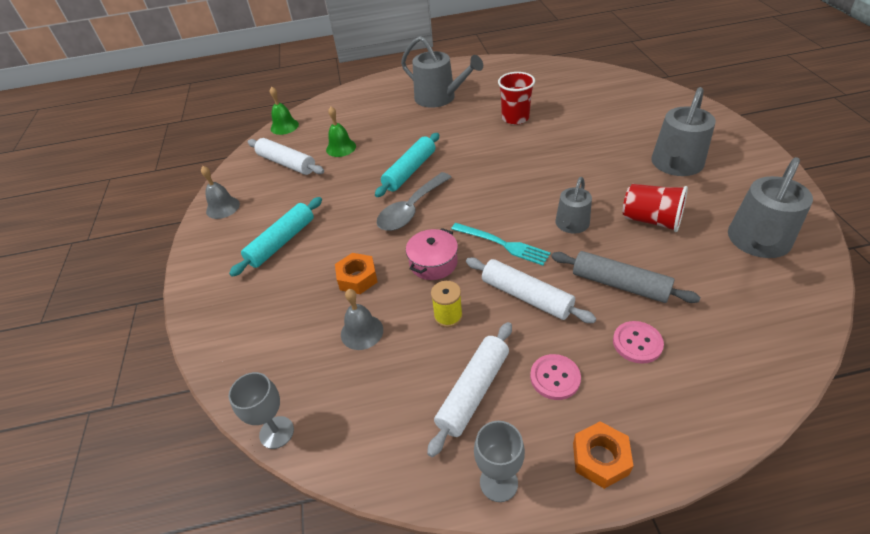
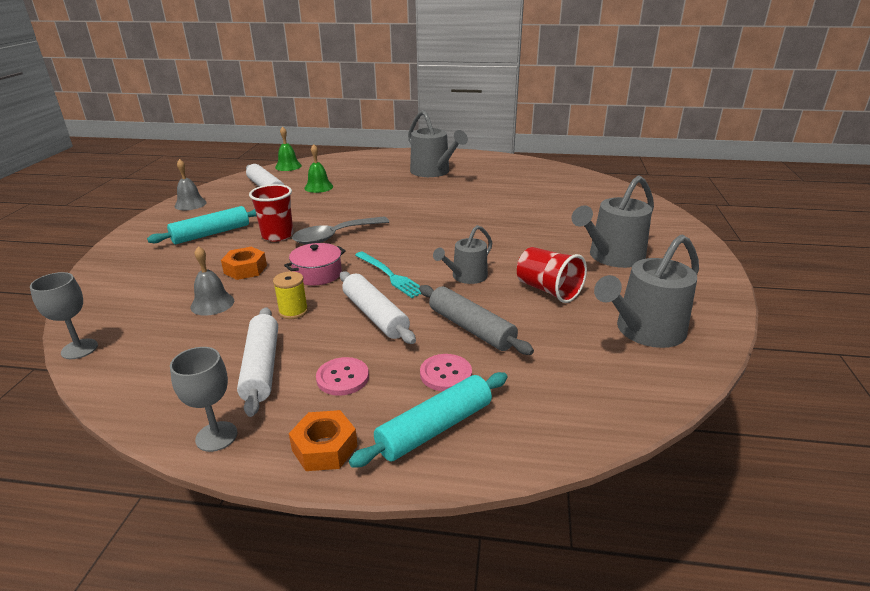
camera: 15 degrees right, 15 degrees down
(410, 171) = (359, 212): turquoise rolling pin -> turquoise rolling pin (435, 428)
(473, 391) = (261, 367): white rolling pin -> white rolling pin turned 60 degrees counterclockwise
(515, 118) = (487, 196): red cup -> red cup (277, 235)

